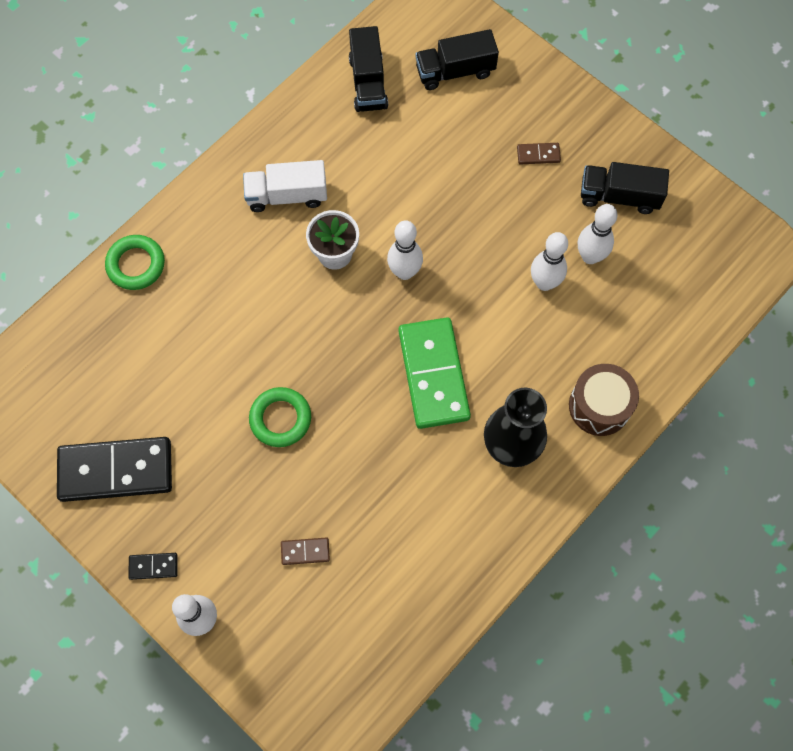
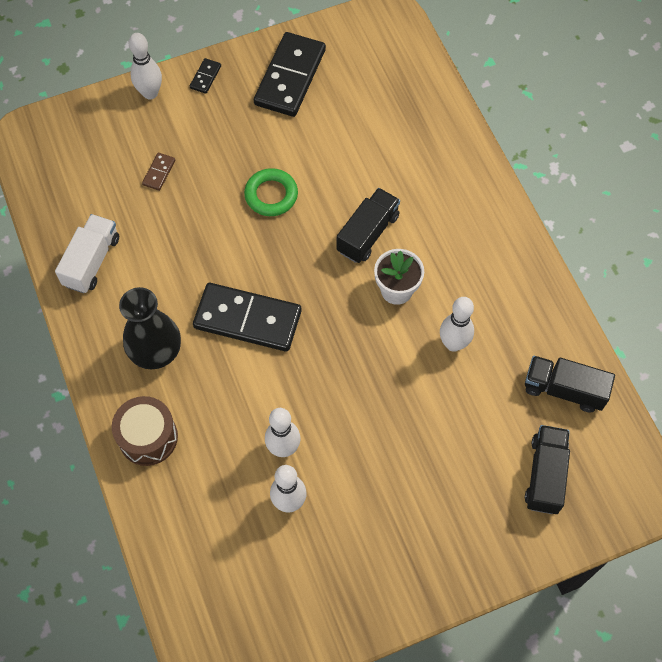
camera: 115 degrees right, 5 degrees down
(136, 265) = (457, 143): green ring -> none
(287, 195) = (471, 275): white truck -> white truck (92, 261)
(404, 272) = (352, 337): white bowling pin -> white bowling pin (453, 344)
(433, 374) = (248, 319): green domino -> black domino
(538, 155) = (417, 508): brown domino -> none
(619, 196) = (337, 562): black truck -> black truck (368, 233)

